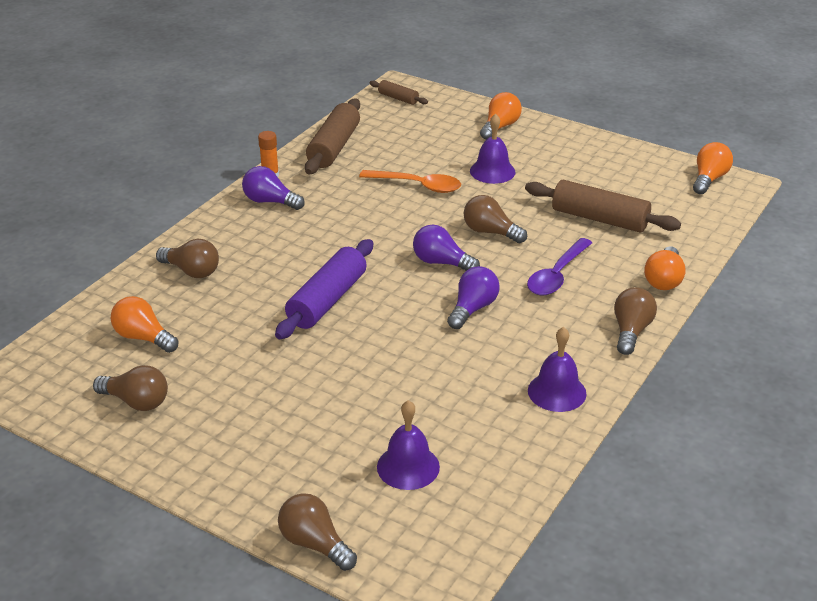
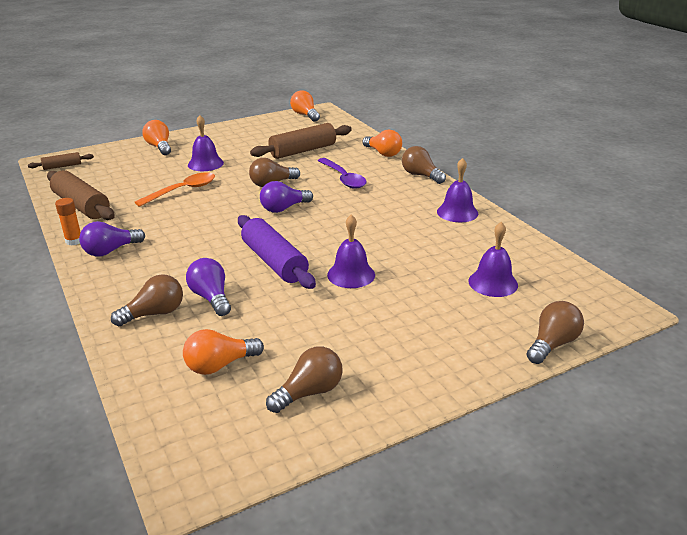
camera: 60 degrees left, 5 degrees down
(315, 544) = (552, 344): brown light bulb -> brown light bulb turned 150 degrees clockwise
(343, 358) = (351, 274): none -> purple bell
(473, 309) = (347, 213): purple light bulb -> purple light bulb (211, 298)

